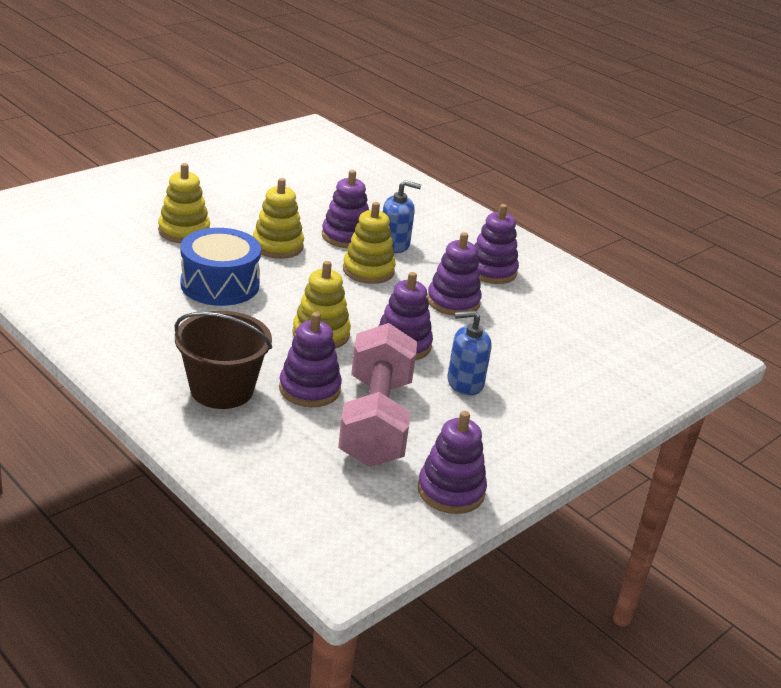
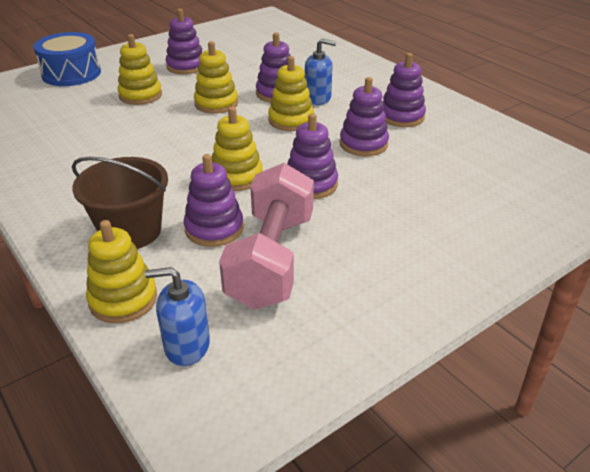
camera: 10 degrees right, 5 degrees up
(220, 284) = (157, 137): blue drum -> blue drum (71, 73)
(234, 456) = (123, 299): none -> yellow stacking toy
(451, 491) = (337, 335): purple stacking toy -> purple stacking toy (186, 66)
(465, 383) = (365, 218): blue soap dispenser -> blue soap dispenser (187, 345)

